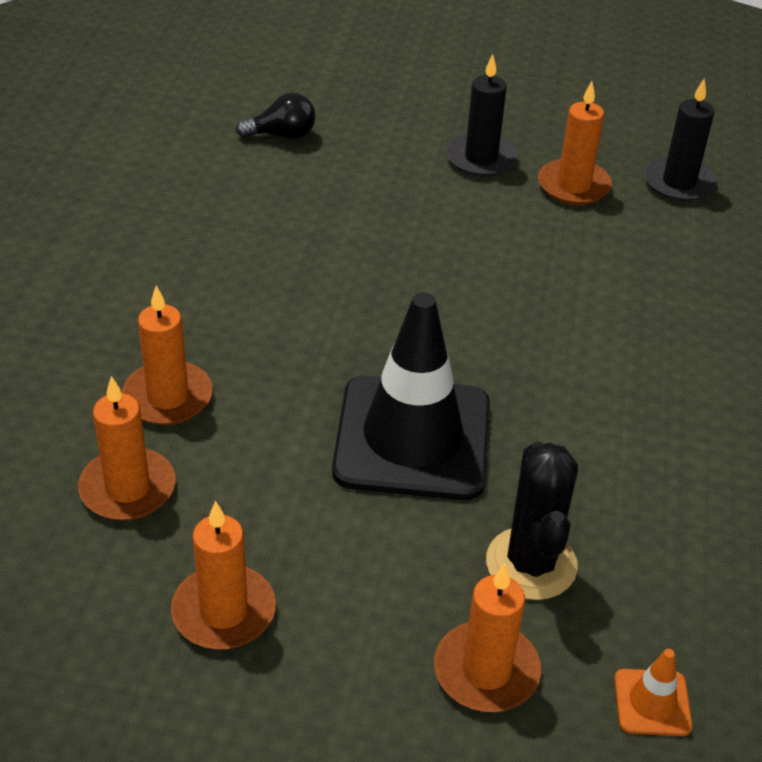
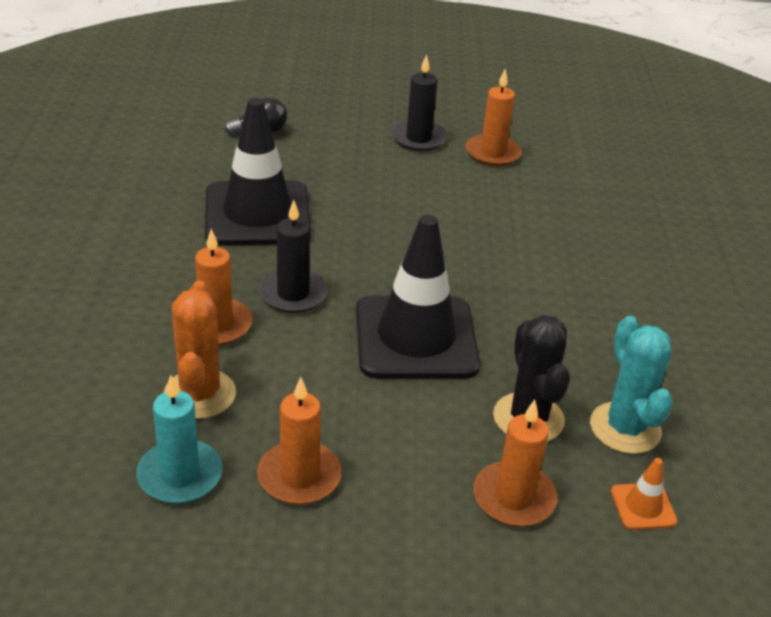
camera: 10 degrees left, 5 degrees down
(80, 594) = (180, 475): none -> turquoise candle
(128, 488) = (200, 394): orange candle -> orange cactus
(252, 250) = (257, 214): none -> black traffic cone
(655, 591) = (625, 428): none -> turquoise cactus
(679, 183) = (569, 146): black candle -> black candle (293, 294)

